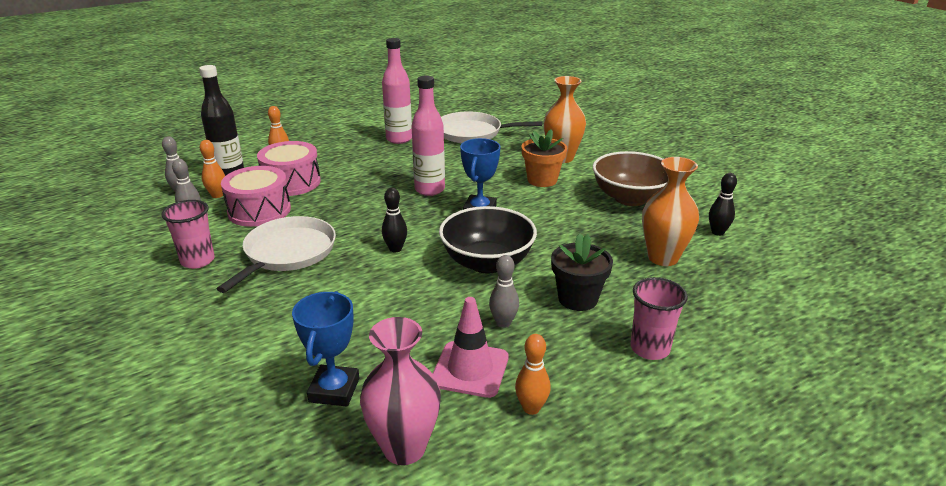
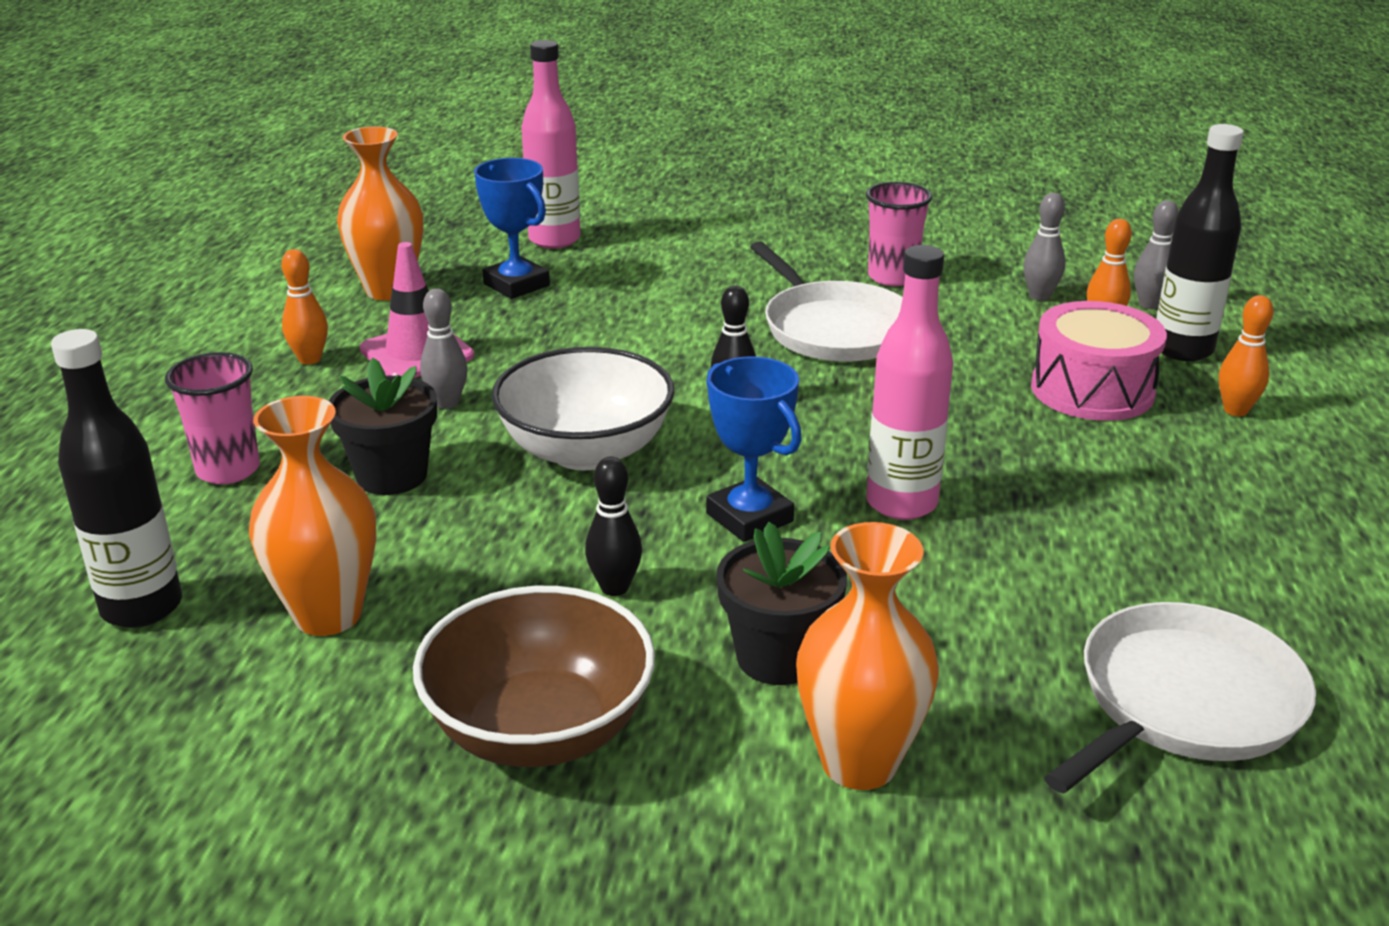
camera: 130 degrees right, 0 degrees up
(259, 211) = (1002, 341): pink drum -> none
(399, 139) = (1229, 571): pink bottle -> pink bottle (554, 240)
(404, 448) = (389, 290): pink vase -> orange vase
(487, 262) = (586, 451): black bowl -> white bowl
(542, 180) = (778, 657): orange flower pot -> black flower pot
(717, 232) = (264, 748): black bowling pin -> black bowling pin (615, 587)
(735, 299) = (142, 607): none -> black bottle

